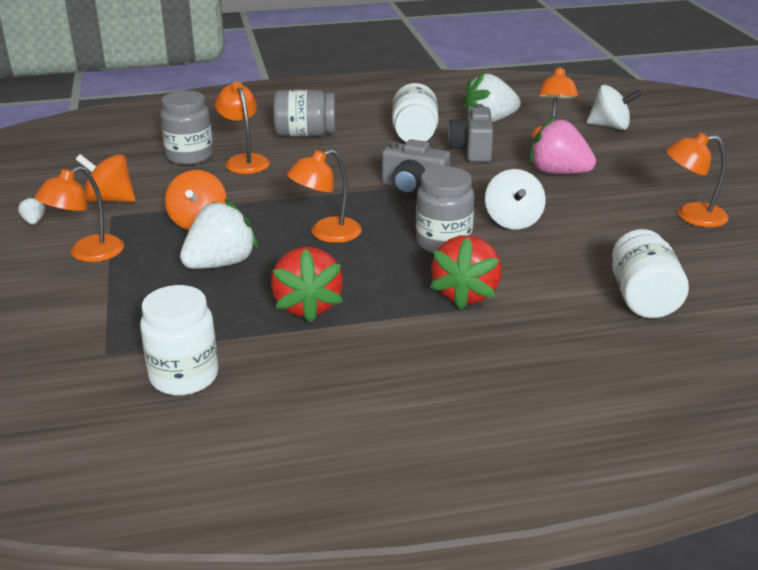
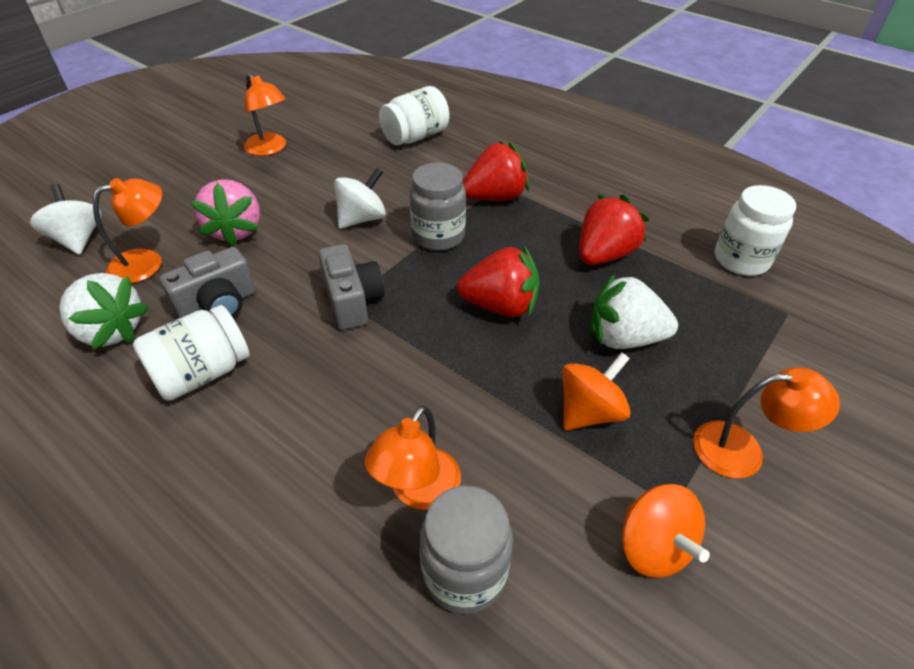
camera: 130 degrees left, 15 degrees up
(34, 221) = (782, 578): white strawberry -> none
(305, 134) = (278, 487): grey jar -> none
(326, 234) = (500, 306): orange lamp -> red strawberry

